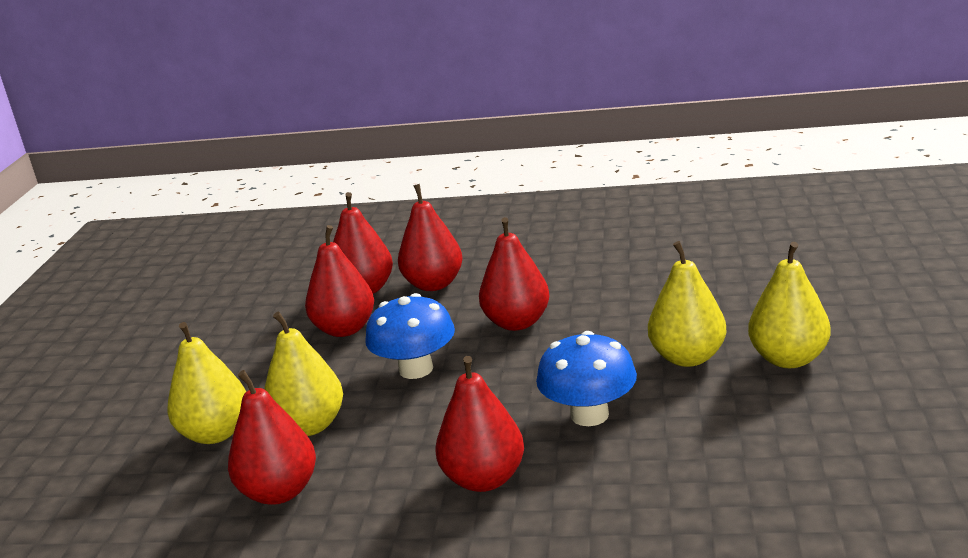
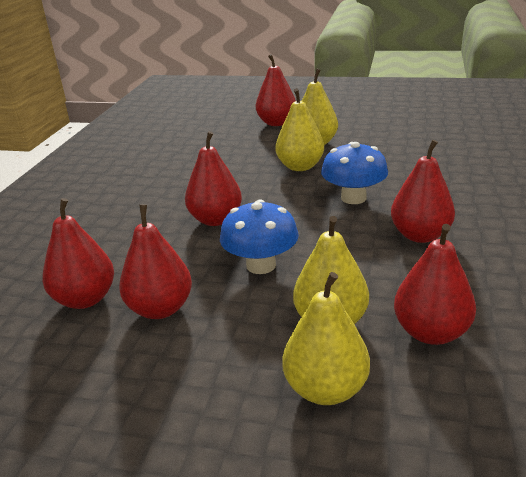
camera: 85 degrees left, 5 degrees up
(434, 284) = (114, 258): red pear -> red pear (276, 123)

